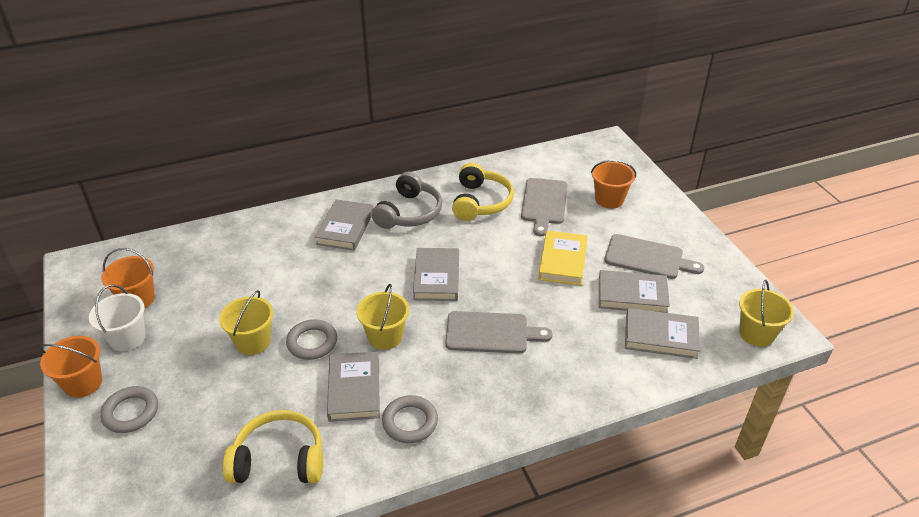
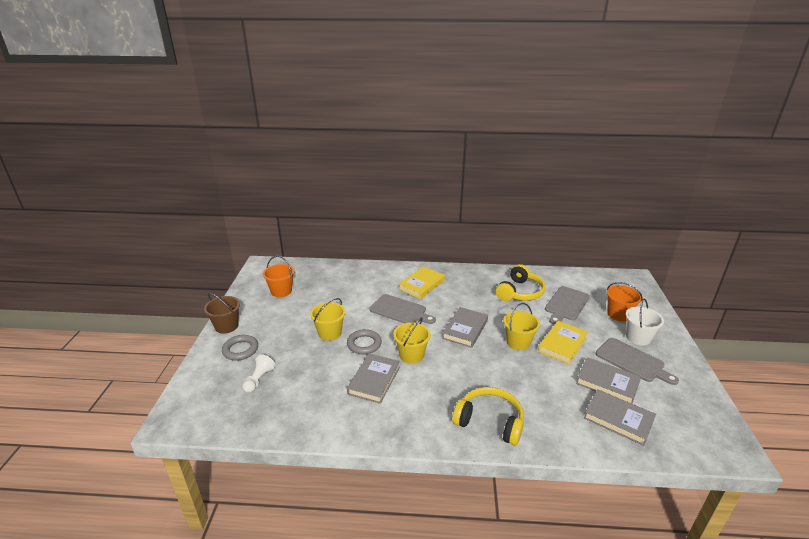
camera: 25 degrees right, 10 degrees down
(83, 383) = (226, 326): orange bucket -> brown bucket
(127, 338) = (263, 310): white bucket -> white bucket (638, 338)
(189, 446) = (259, 379): none -> white pawn
(279, 459) = (304, 406): yellow headphones -> yellow headphones (490, 421)
(345, 228) = (421, 285): grey book -> yellow book
(409, 213) = (467, 286): grey headphones -> none
(410, 422) = (399, 413): grey ring -> none
(491, 333) = (485, 375): grey cutting board -> grey cutting board (400, 310)
(756, 333) = (707, 444): yellow bucket -> yellow bucket (518, 342)

